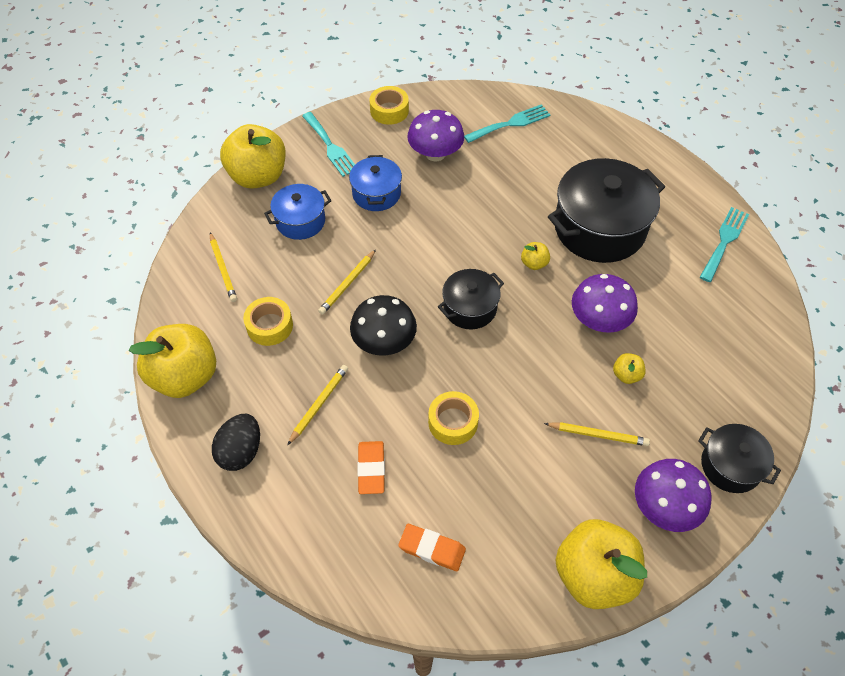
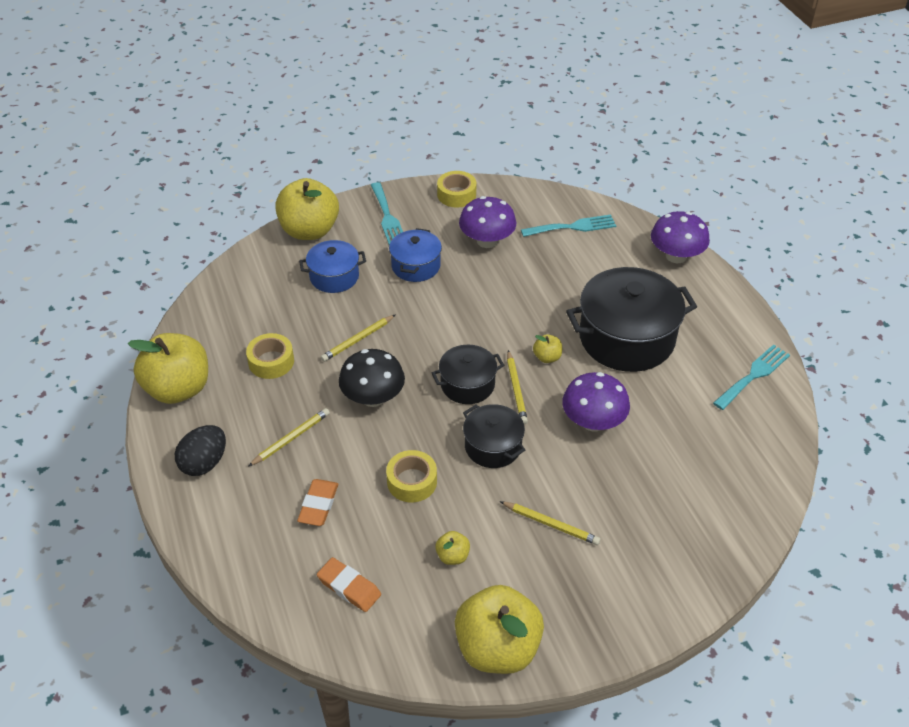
camera: 15 degrees right, 10 degrees down
(223, 269) = (246, 304): yellow pencil -> yellow pencil (516, 389)
(626, 375) = (601, 477): yellow apple -> yellow apple (452, 556)
(664, 507) = (593, 604): purple mushroom -> purple mushroom (676, 256)
(730, 466) = (677, 583): black pot -> black pot (493, 446)

